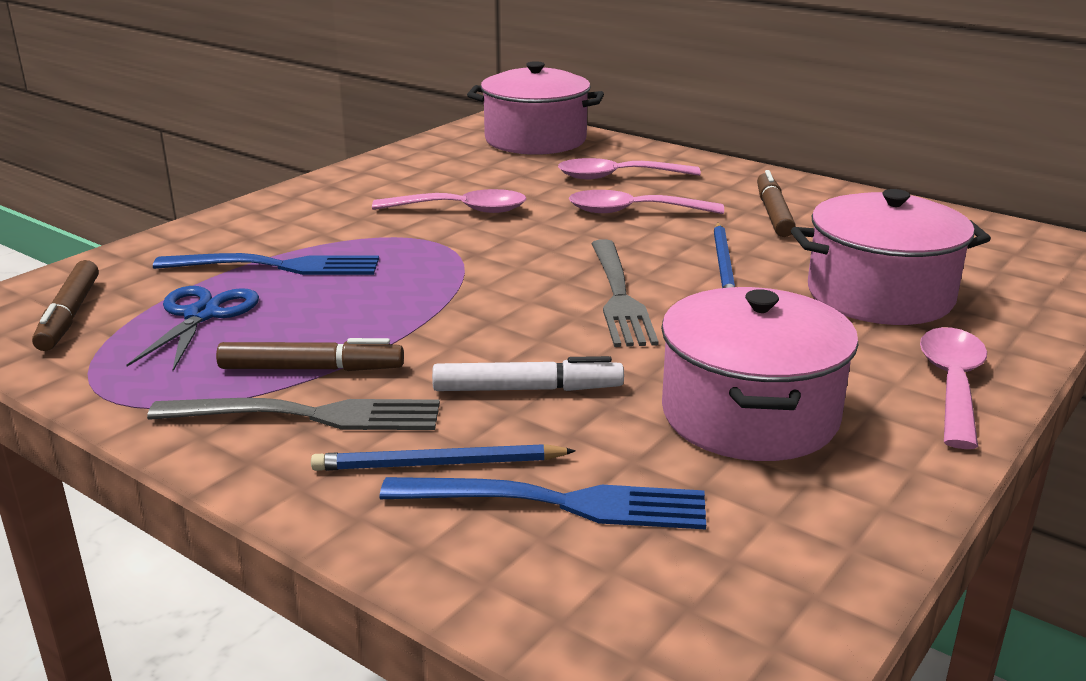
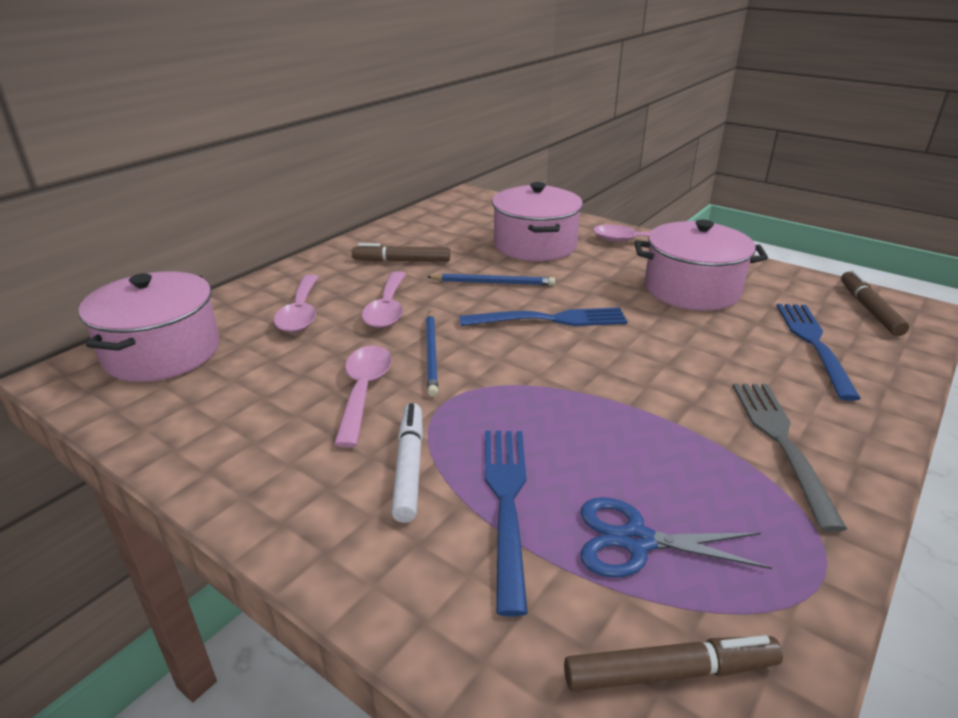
camera: 90 degrees left, 5 degrees up
(311, 369) = (712, 450): brown marker -> brown marker (869, 309)
(438, 464) = (804, 383): blue pencil -> blue pencil (431, 354)
(527, 389) = (696, 353): white marker -> white marker (409, 467)
(619, 297) = (550, 319): grey fork -> blue fork

